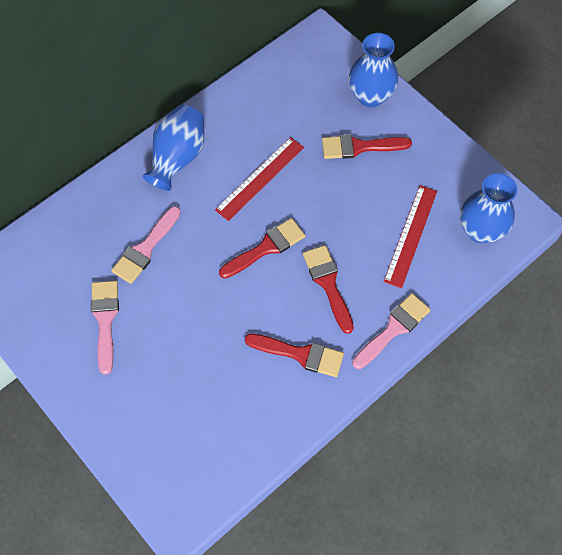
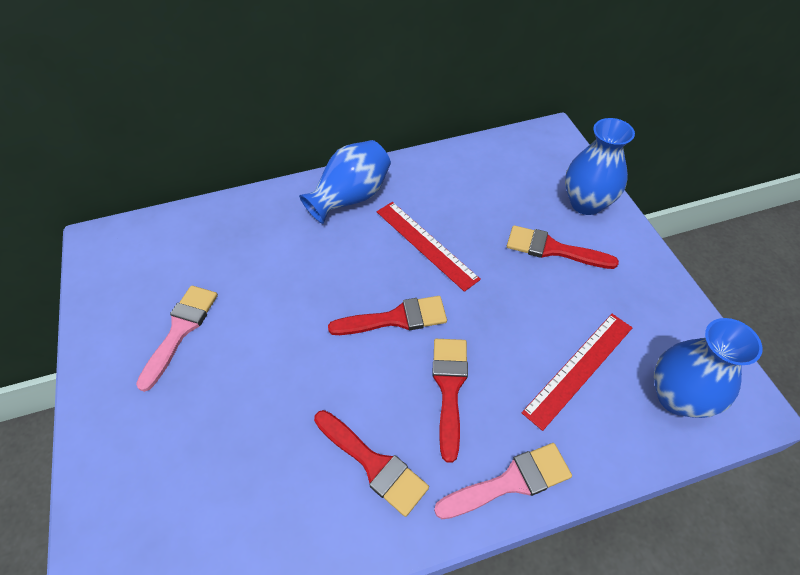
camera: 25 degrees right, 10 degrees down
(145, 249) = (267, 272): pink brush -> none
(260, 178) = (425, 244): red ruler -> red ruler turned 75 degrees clockwise

